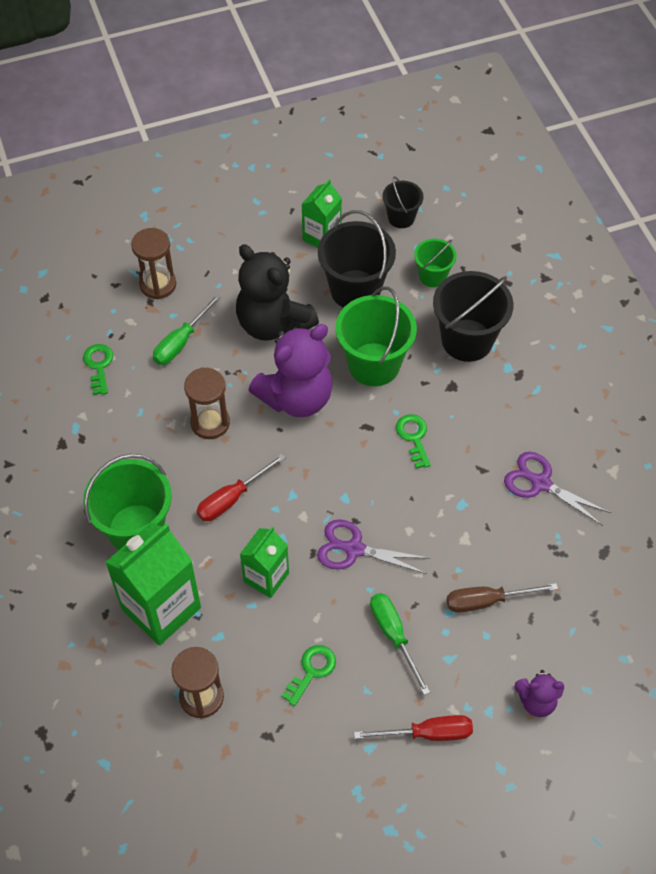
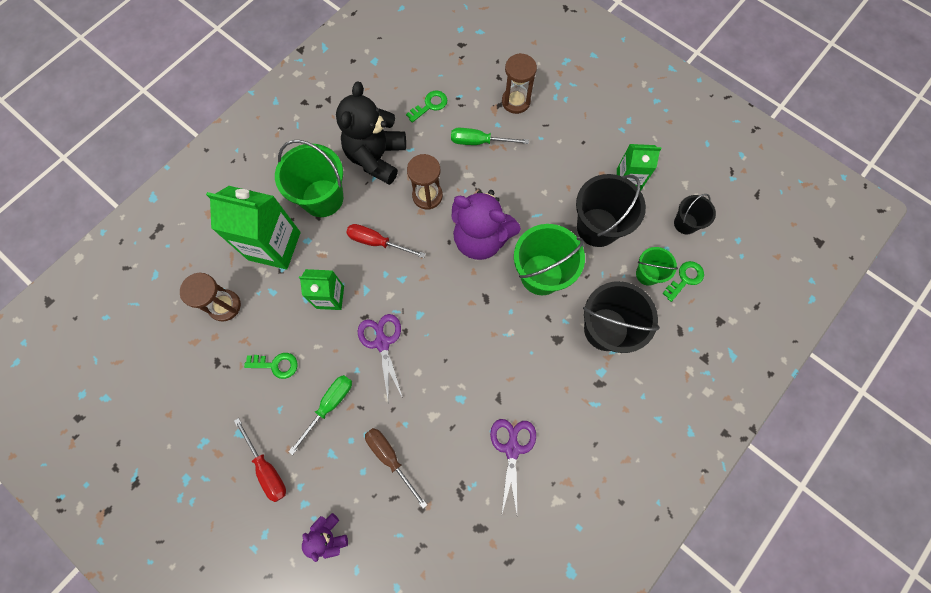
camera: 60 degrees right, 15 degrees up
(273, 324) = (532, 190): black teddy bear -> black teddy bear (376, 157)
(413, 437) = (496, 335): green key -> green key (685, 279)

